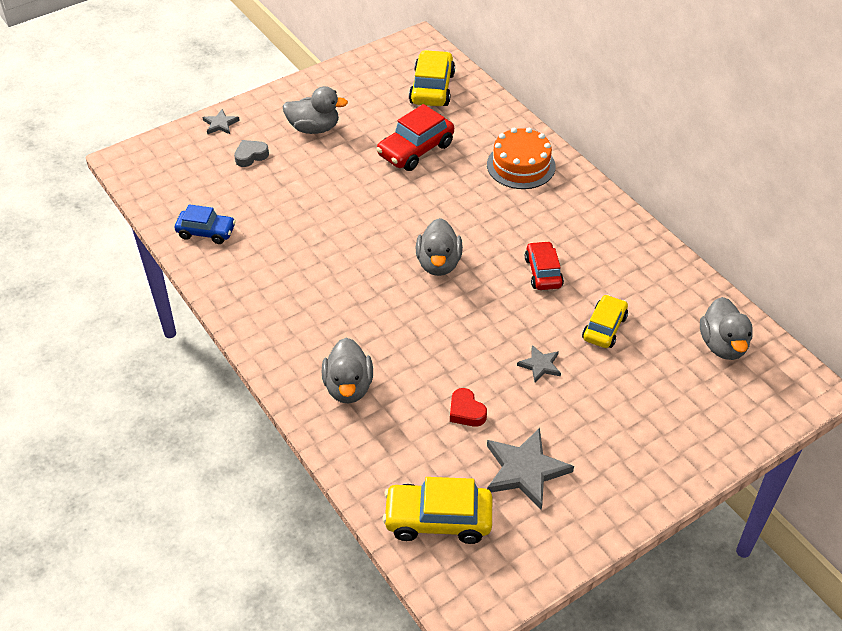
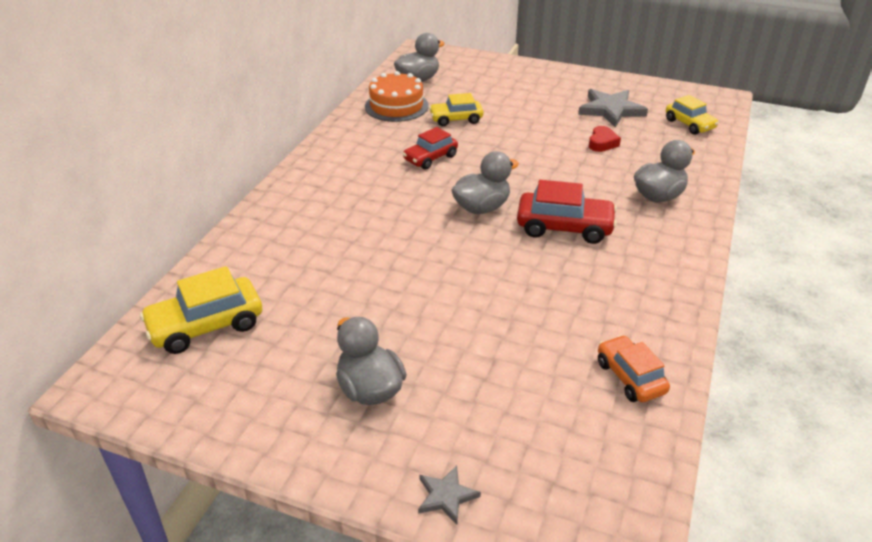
camera: 125 degrees left, 10 degrees down
(206, 232) = (630, 377): blue car -> orange car
(251, 156) = (476, 419): grey heart -> none
(415, 150) = (336, 287): red car -> red car (564, 227)
(438, 519) = (689, 124): yellow car -> yellow car, size x0.67
(521, 165) = (301, 213): orange cake -> orange cake (396, 106)
(540, 365) = (523, 131): grey star -> none

